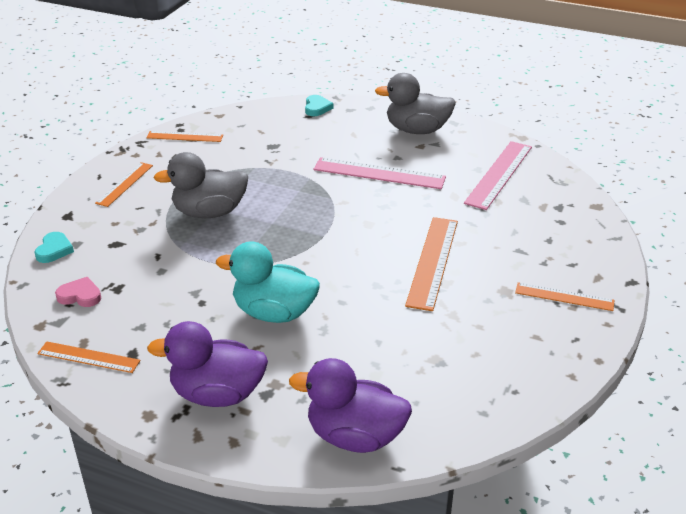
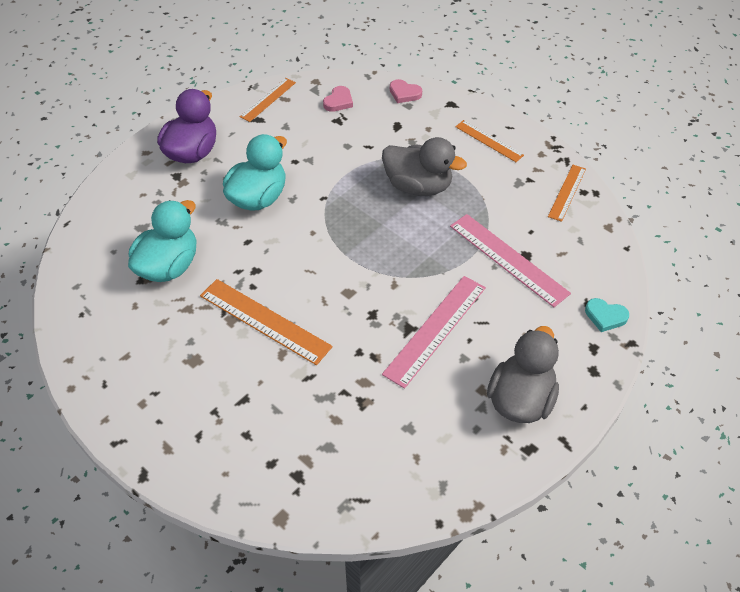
camera: 110 degrees right, 15 degrees up
(54, 250) = (404, 93): turquoise heart -> pink heart
(209, 212) = (418, 186): grey duck -> grey duck turned 105 degrees clockwise
(354, 436) = (107, 209): purple duck -> none
(409, 347) = (169, 266): none -> turquoise duck
(499, 174) = (388, 445): pink ruler -> pink ruler (508, 259)
(564, 297) = (158, 403): orange ruler -> none

